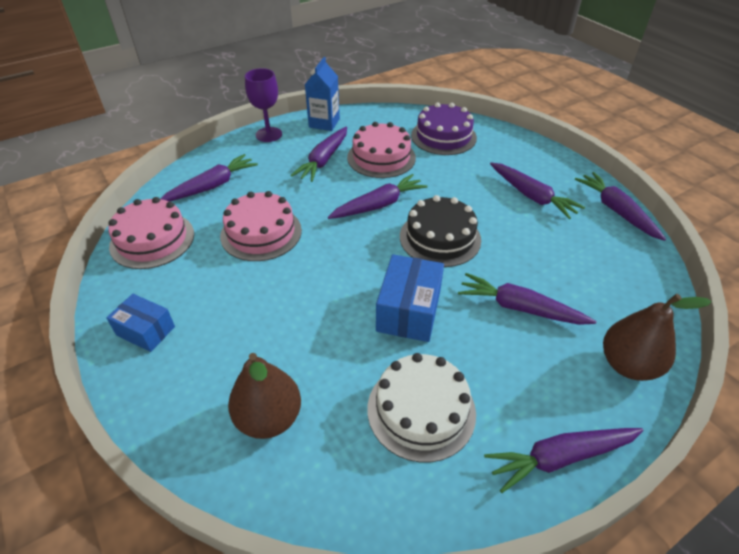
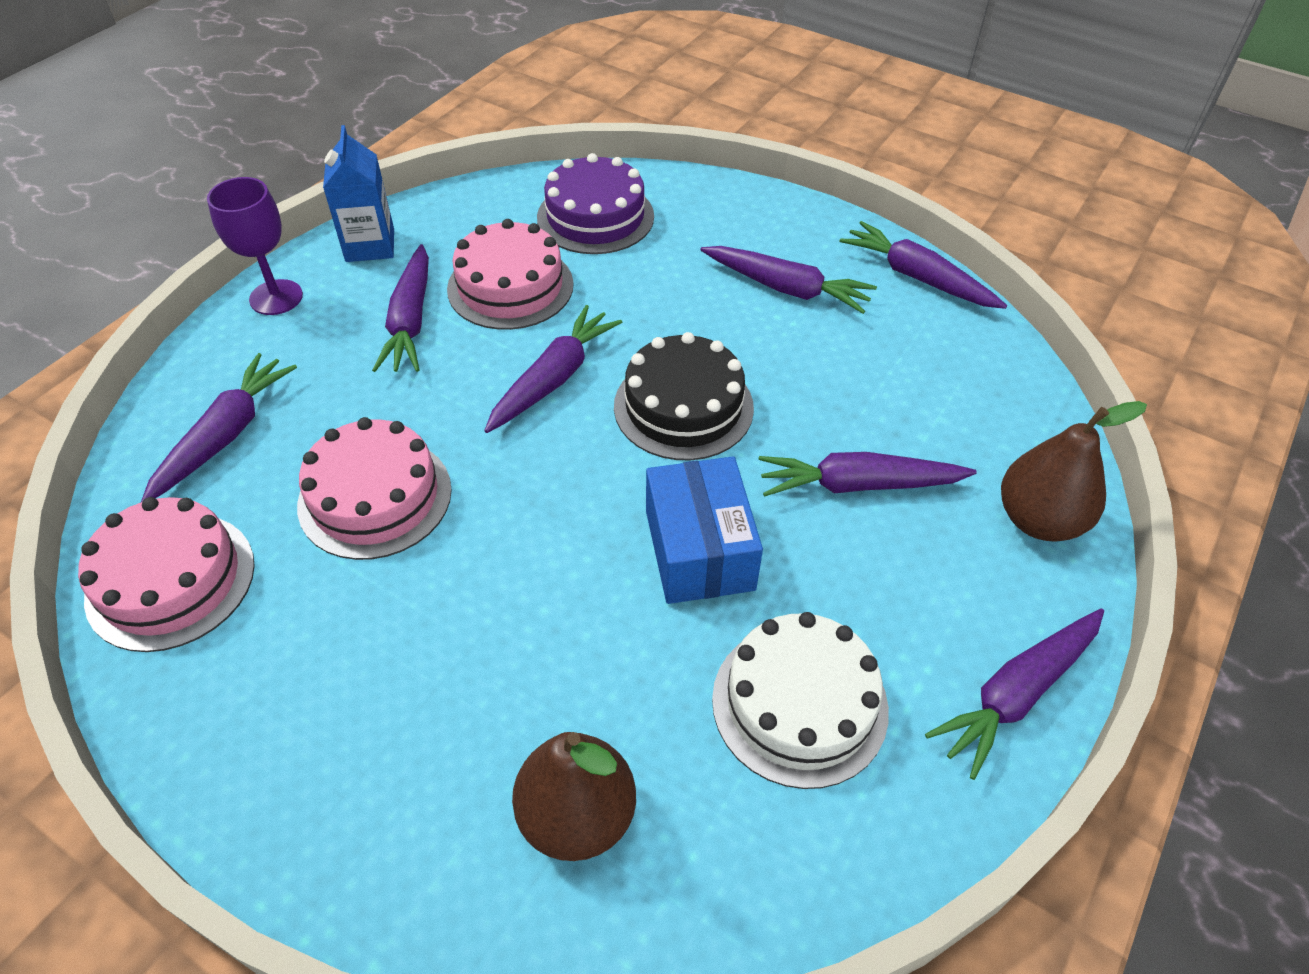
camera: 25 degrees left, 5 degrees up
(146, 331) = (268, 756): blue box -> none

